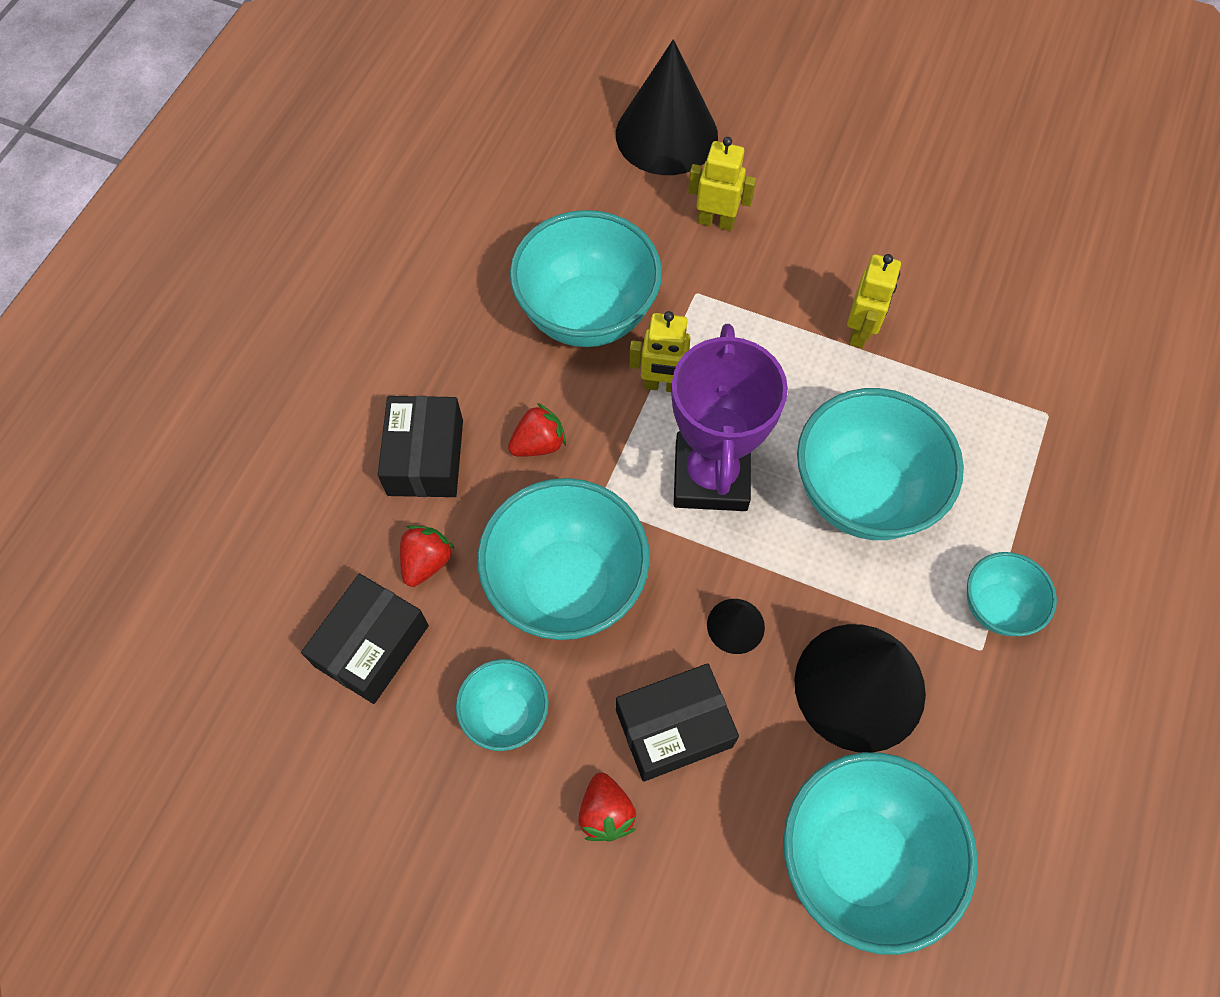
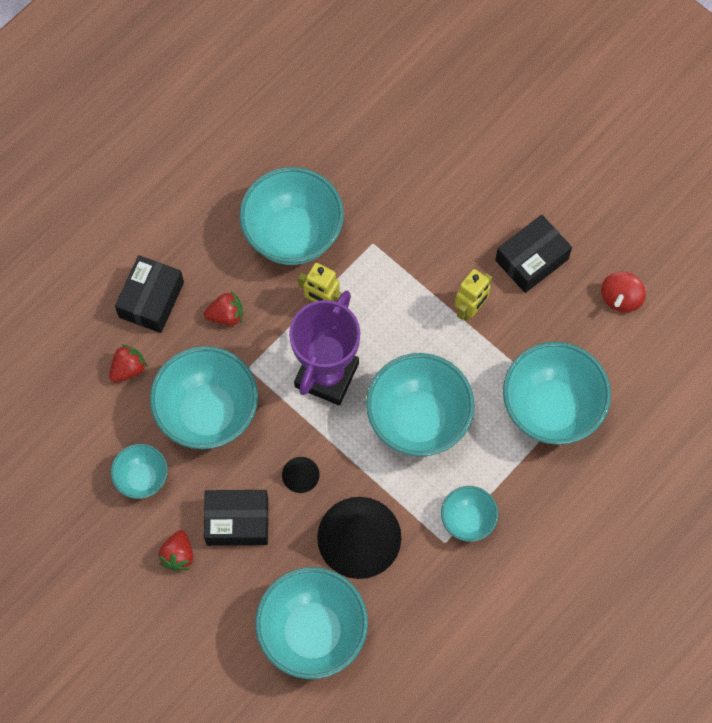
camera: 20 degrees right, 5 degrees up
(372, 646) = (77, 409): black box -> black box (531, 259)
(666, 135) = (404, 114): black cone -> none
(716, 221) = (409, 194): yellow robot -> none
(1027, 420) = (551, 408): none -> turquoise bowl
(1038, 260) = (620, 298): none -> red spinning top

